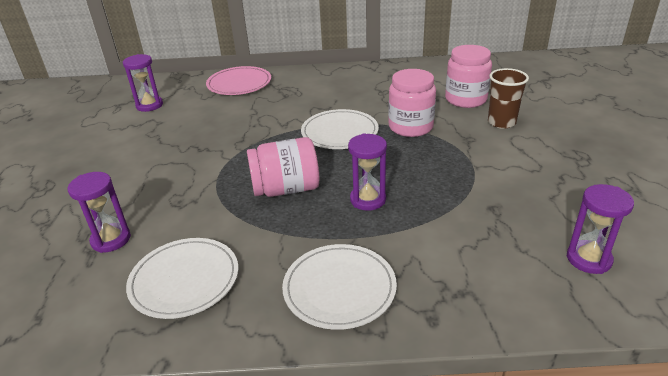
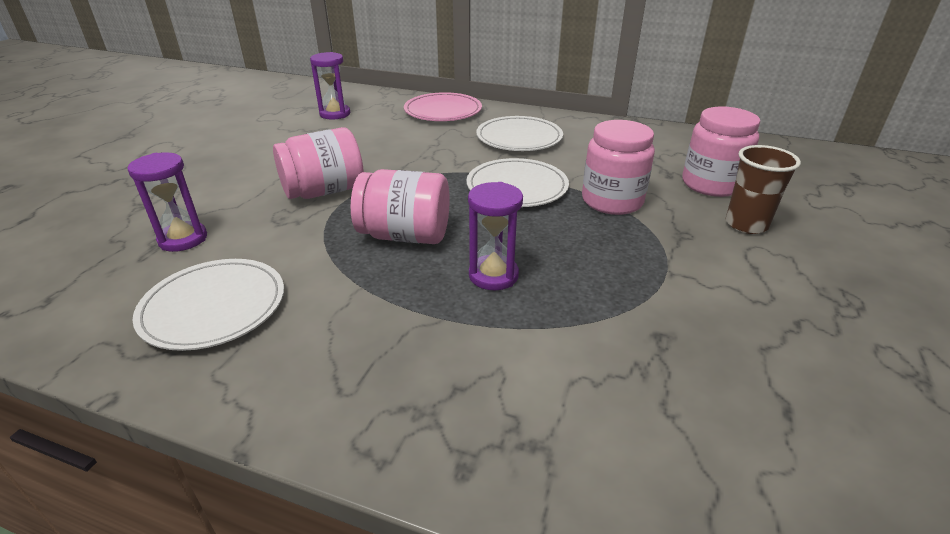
camera: 20 degrees right, 0 degrees up
(196, 172) = (324, 191): none -> pink jar
(339, 288) = (374, 378): white plate -> white plate (519, 138)
(588, 259) = (773, 465): purple hourglass -> none

